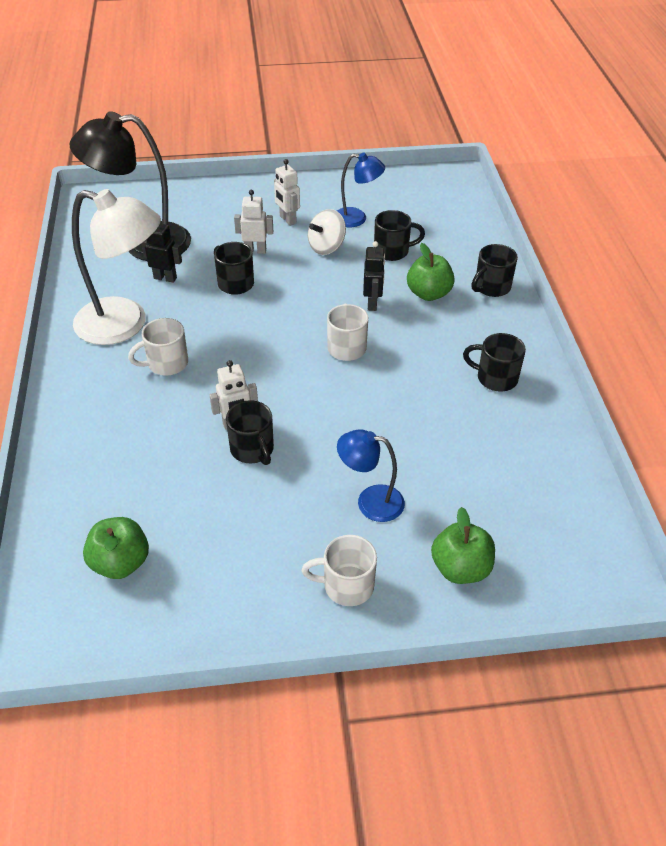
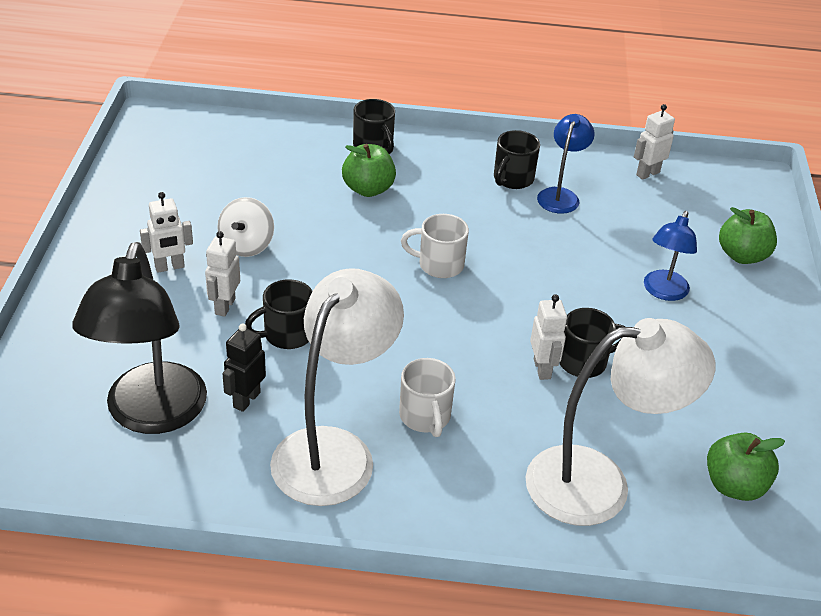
camera: 80 degrees left, 5 degrees down
(111, 469) = (599, 483): none -> white lamp
(326, 247) = (247, 245): white spinning top -> white spinning top turned 45 degrees clockwise
(346, 586) = (761, 326): white mug -> none
(357, 218) = (199, 210): blue lamp -> blue lamp (560, 195)
(372, 303) = (370, 231): black robot -> none
(392, 251) = (280, 197): black mug -> none
(568, 479) = (647, 173): none -> white robot

